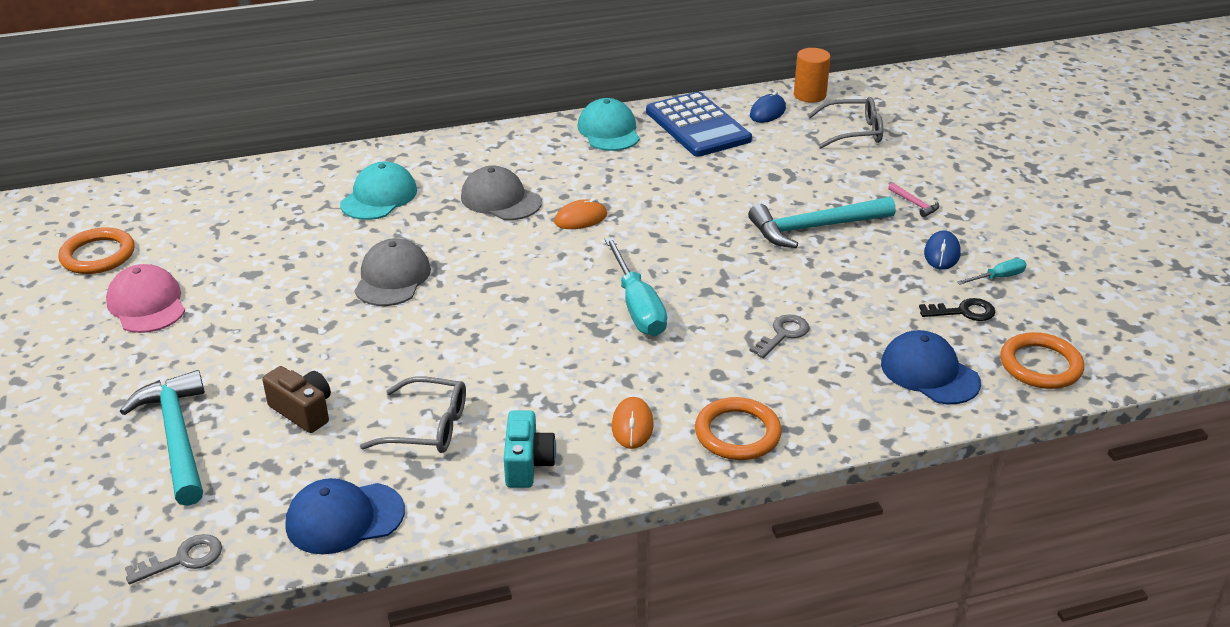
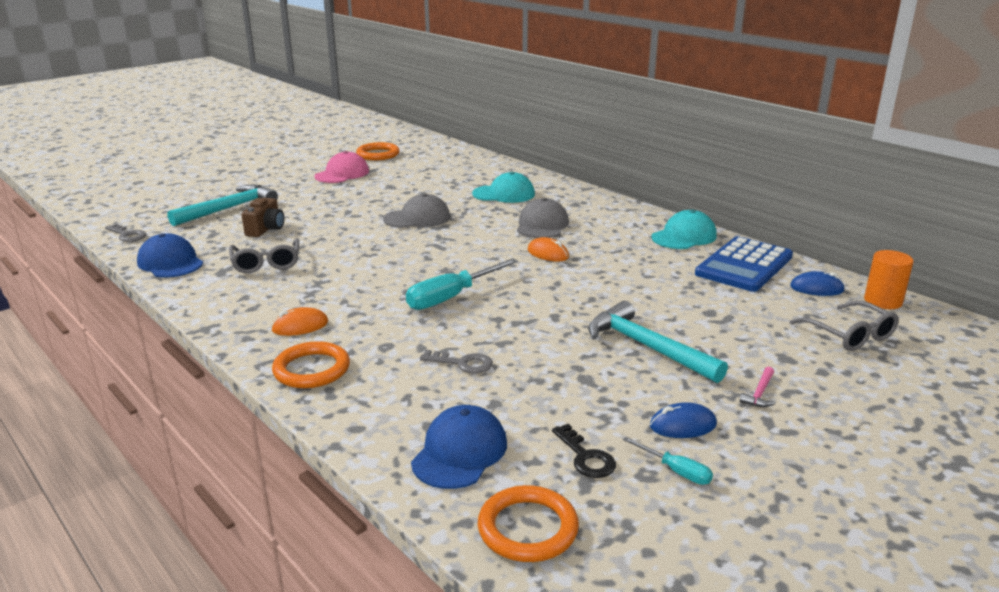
camera: 65 degrees right, 10 degrees down
(527, 464) = (241, 300): turquoise camera -> none

